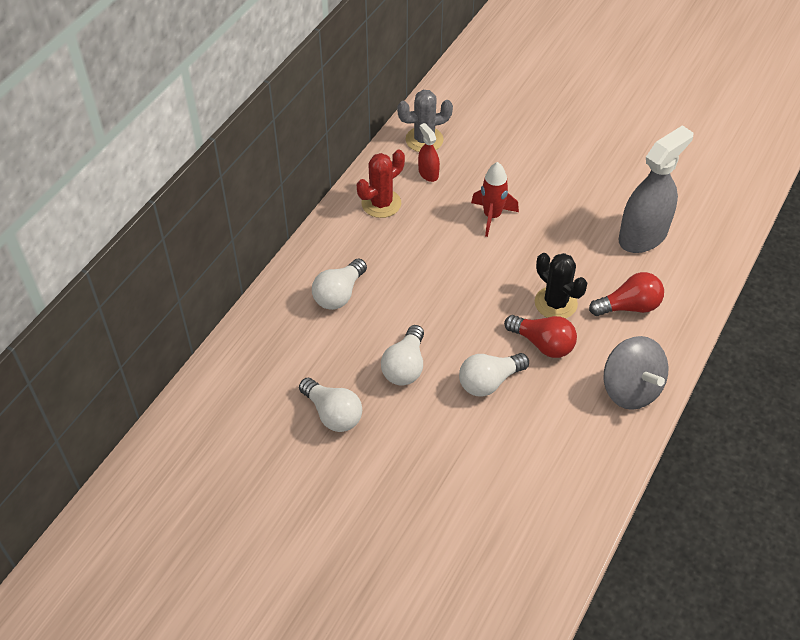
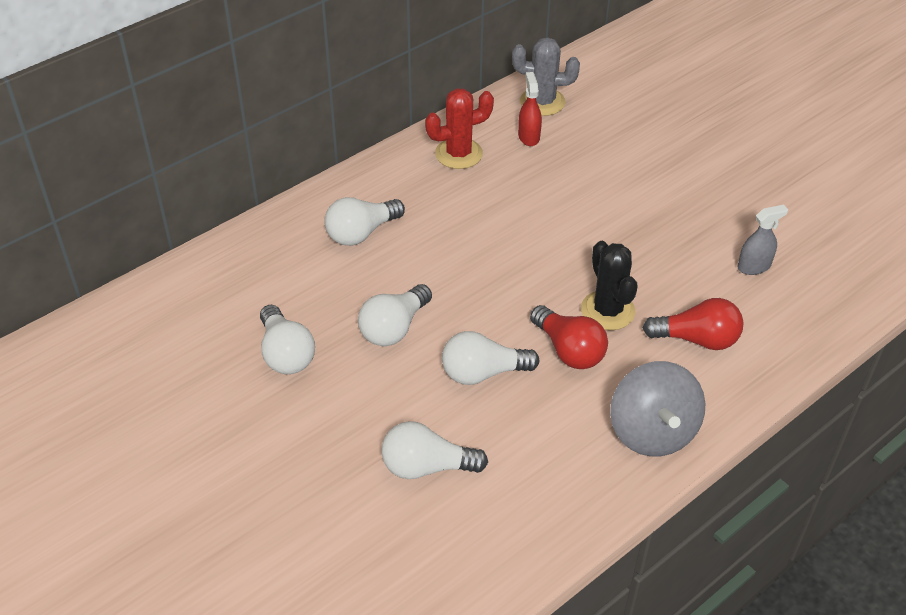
camera: 20 degrees right, 5 degrees down
(484, 469) = (426, 466): none -> white light bulb
(492, 216) = (579, 199): red rocket -> none
(643, 236) = (754, 266): grey spray bottle -> grey spray bottle, size x0.47

